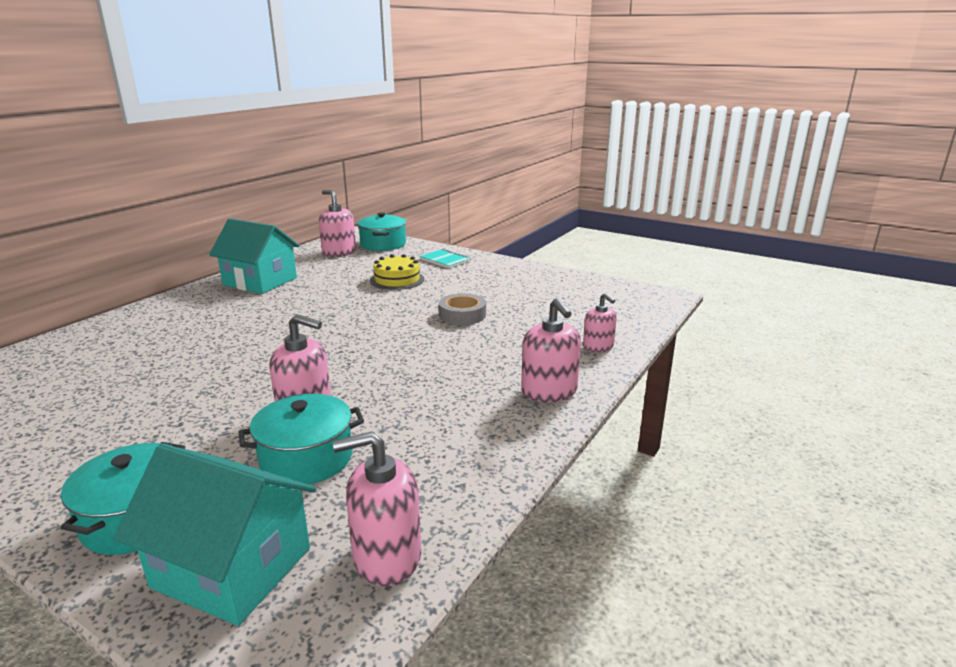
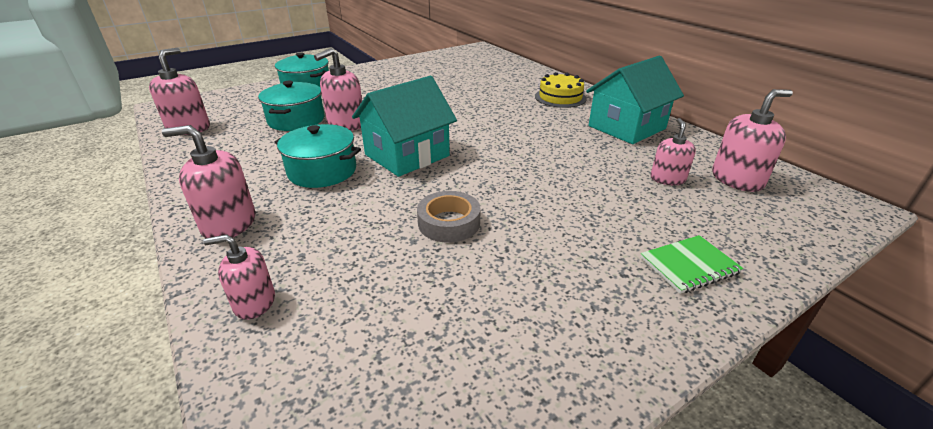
camera: 115 degrees right, 10 degrees up
(232, 567) = (243, 101): turquoise house -> turquoise house (407, 155)
(350, 267) = (667, 179): none -> pink soap dispenser
(383, 244) = (789, 221): turquoise pot -> turquoise pot (322, 171)
(397, 280) = (602, 202): yellow cake -> yellow cake (560, 97)
(445, 260) = (689, 266): turquoise notebook -> green notebook

